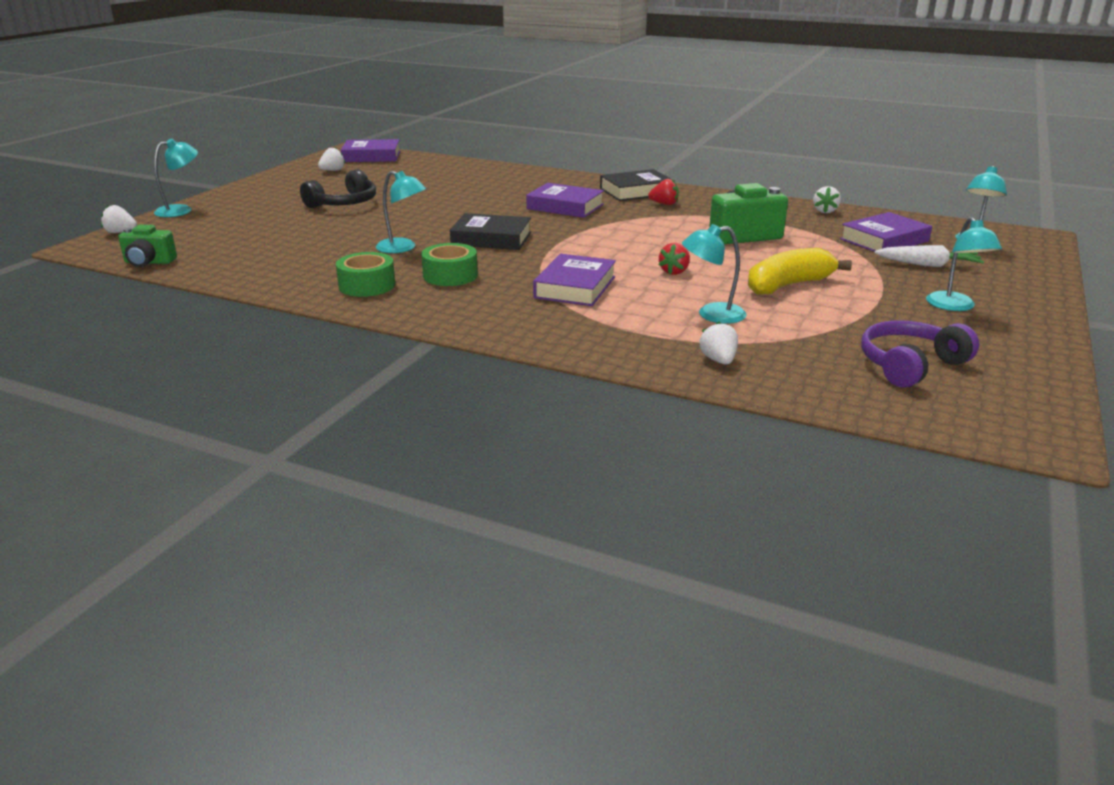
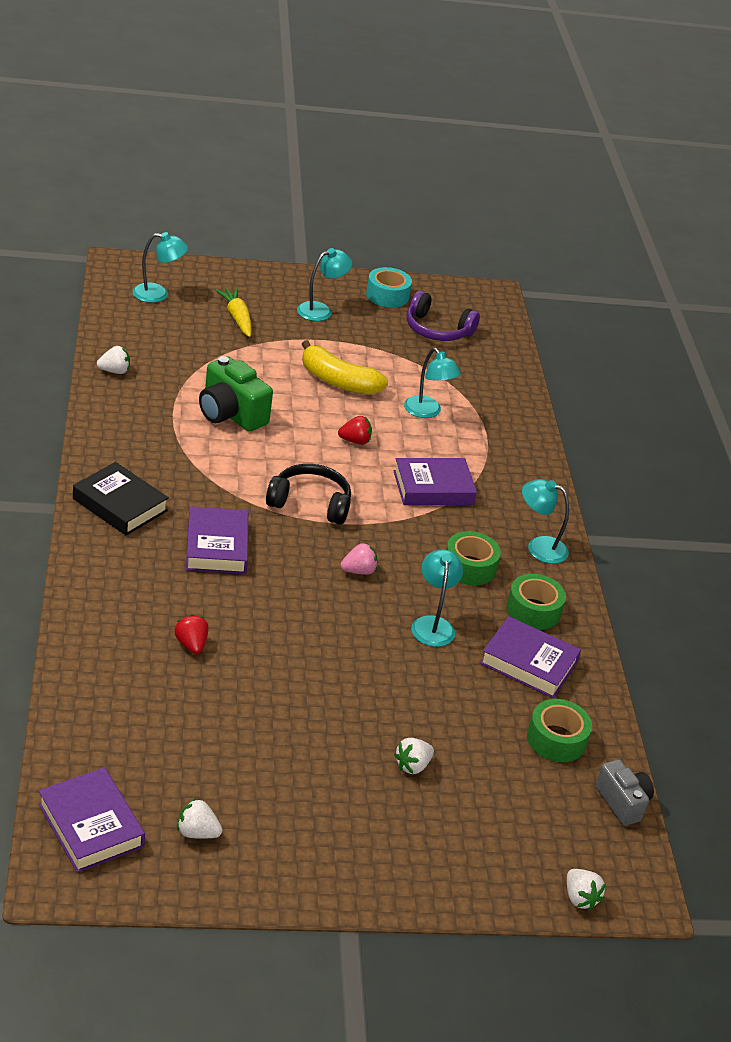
camera: 125 degrees left, 10 degrees up
(149, 262) = (622, 802): green camera -> grey camera
(181, 210) = (472, 894): turquoise lamp -> turquoise lamp (539, 547)
(234, 258) = (556, 739): none -> green tape
(344, 203) = (333, 740): black headphones -> black headphones (310, 503)
(491, 239) = (358, 571): black book -> pink strawberry
(664, 204) = (157, 476): red strawberry -> red strawberry (191, 644)
(718, 360) = (498, 401): white strawberry -> white strawberry (412, 765)
(884, 240) = (186, 338): purple book -> purple book (528, 663)
(928, 265) = (237, 318): white carrot -> yellow carrot
(1007, 354) = (387, 295): none -> turquoise tape

